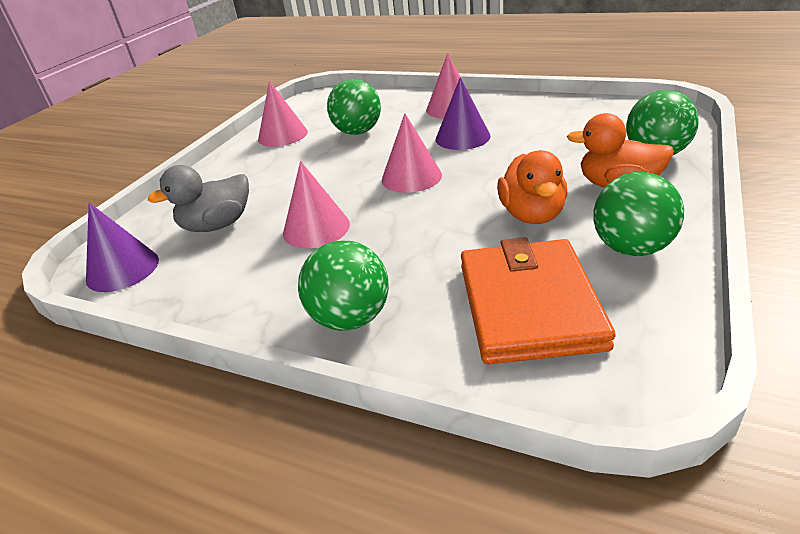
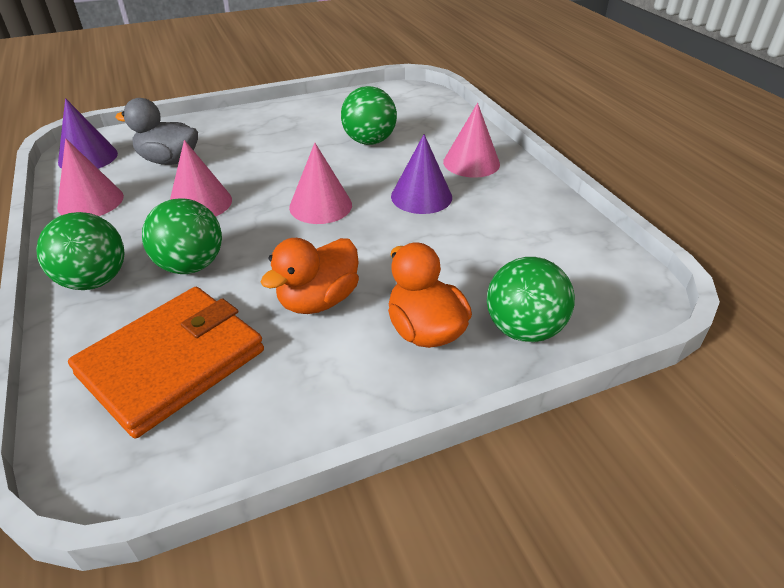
camera: 40 degrees right, 5 degrees up
(282, 135) = (325, 112): pink cone -> pink cone (90, 201)
(631, 248) = (312, 387): green ball -> green ball (191, 265)

